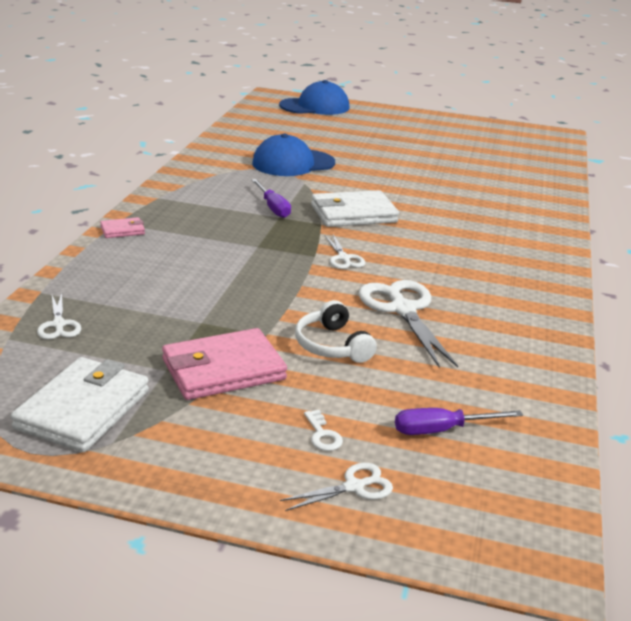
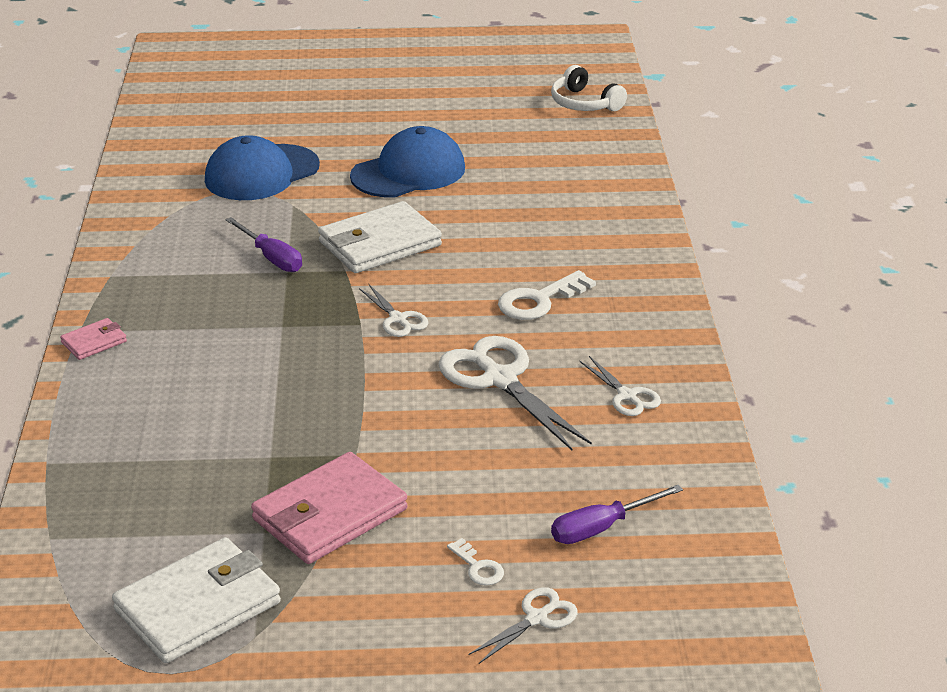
camera: 15 degrees left, 5 degrees up
(58, 325) = (99, 504): white scissors -> white scissors (627, 396)
(83, 409) = (198, 606): white wallet -> white wallet turned 45 degrees clockwise
(315, 106) = (242, 56): blue cap -> blue cap (408, 172)
(332, 345) = (439, 450): white headphones -> white headphones (584, 103)
(456, 267) = (539, 300): none -> white key

